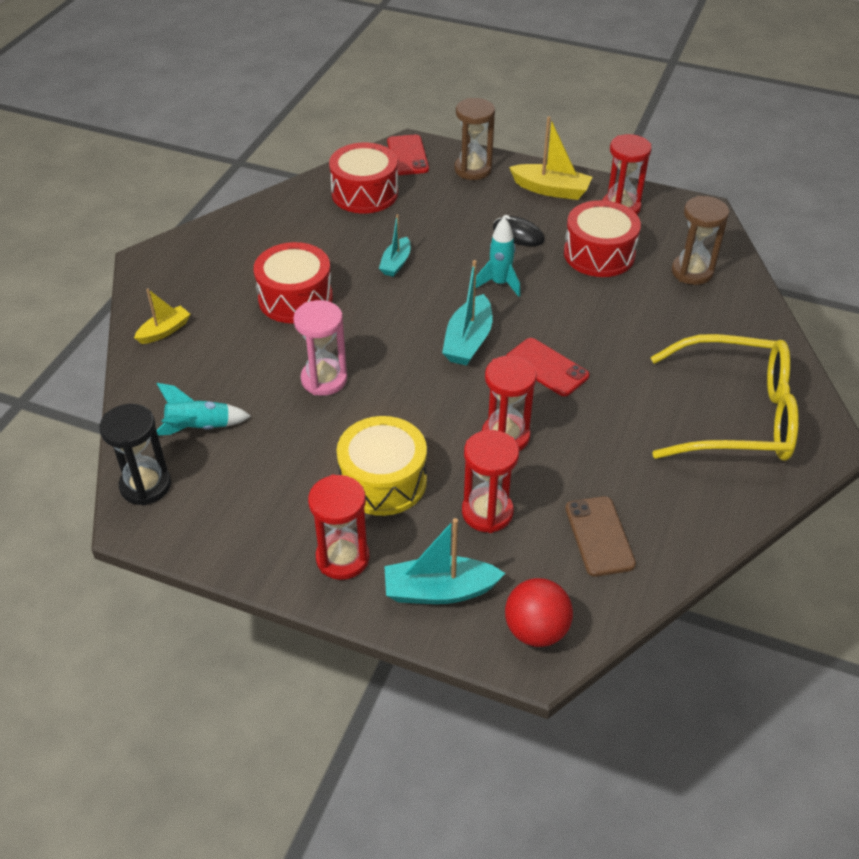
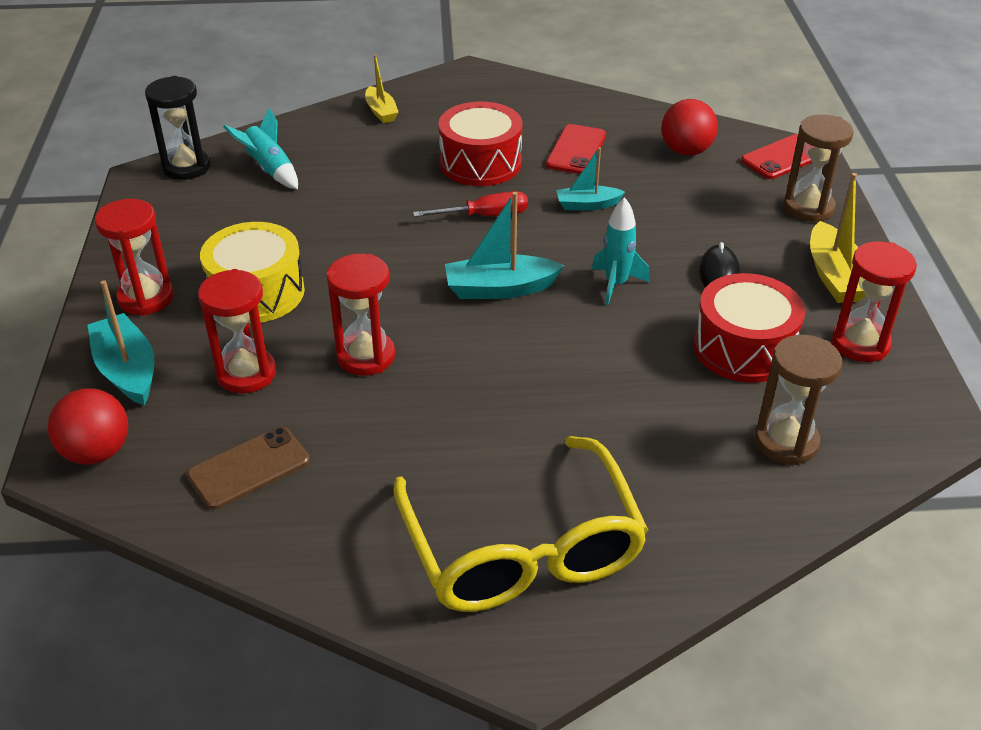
camera: 65 degrees right, 5 degrees down
(164, 331) = (381, 111): yellow boat -> yellow boat turned 45 degrees clockwise
(324, 379) = (375, 215): pink hourglass -> none
(365, 193) = (686, 151): red drum -> red ball
(371, 319) = (485, 216): none -> red screwdriver
(547, 367) = (498, 358): red phone -> red phone (576, 150)

